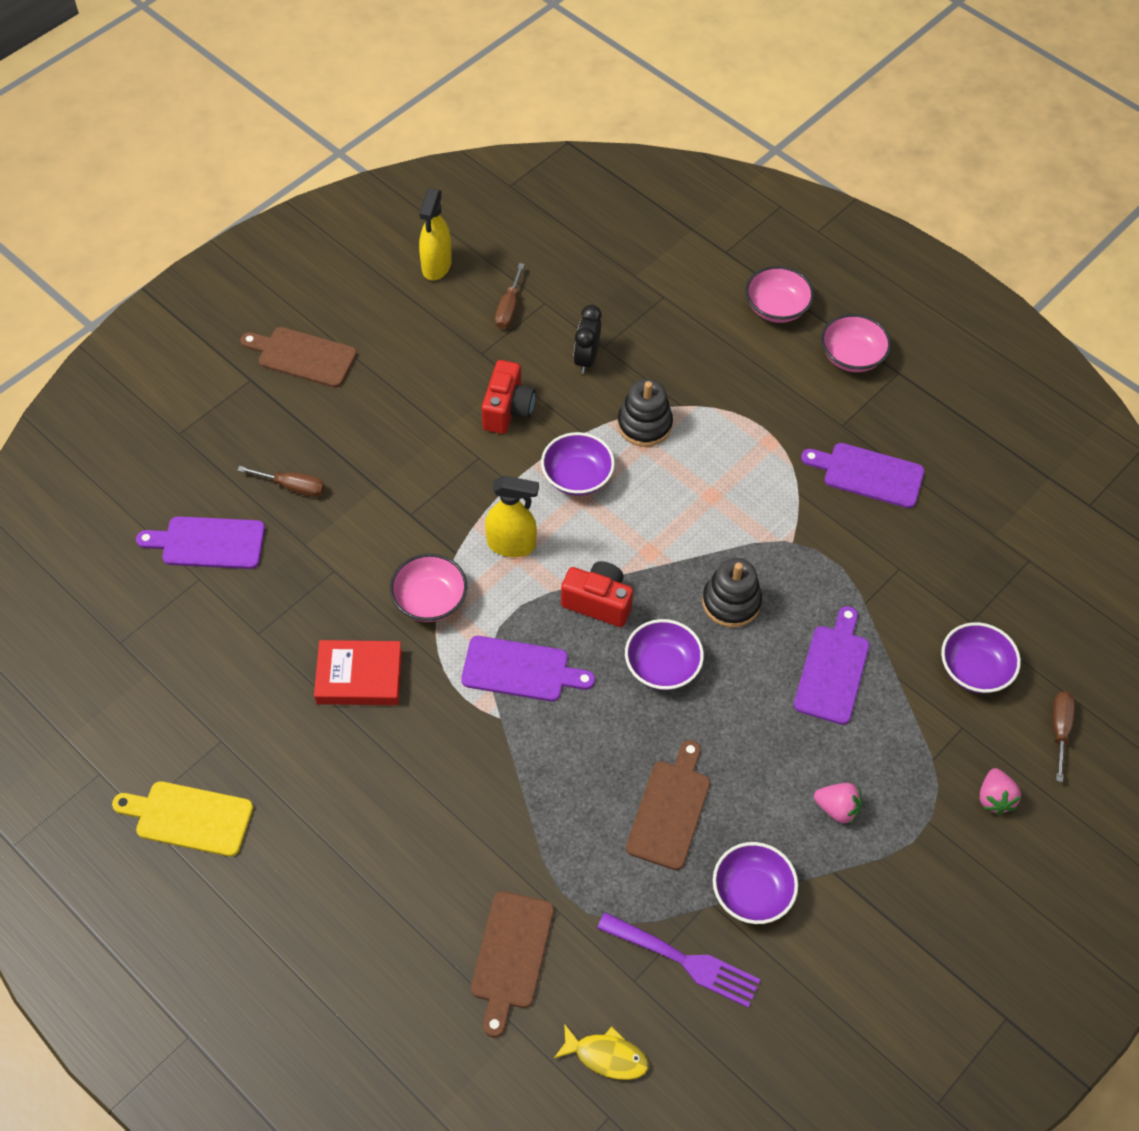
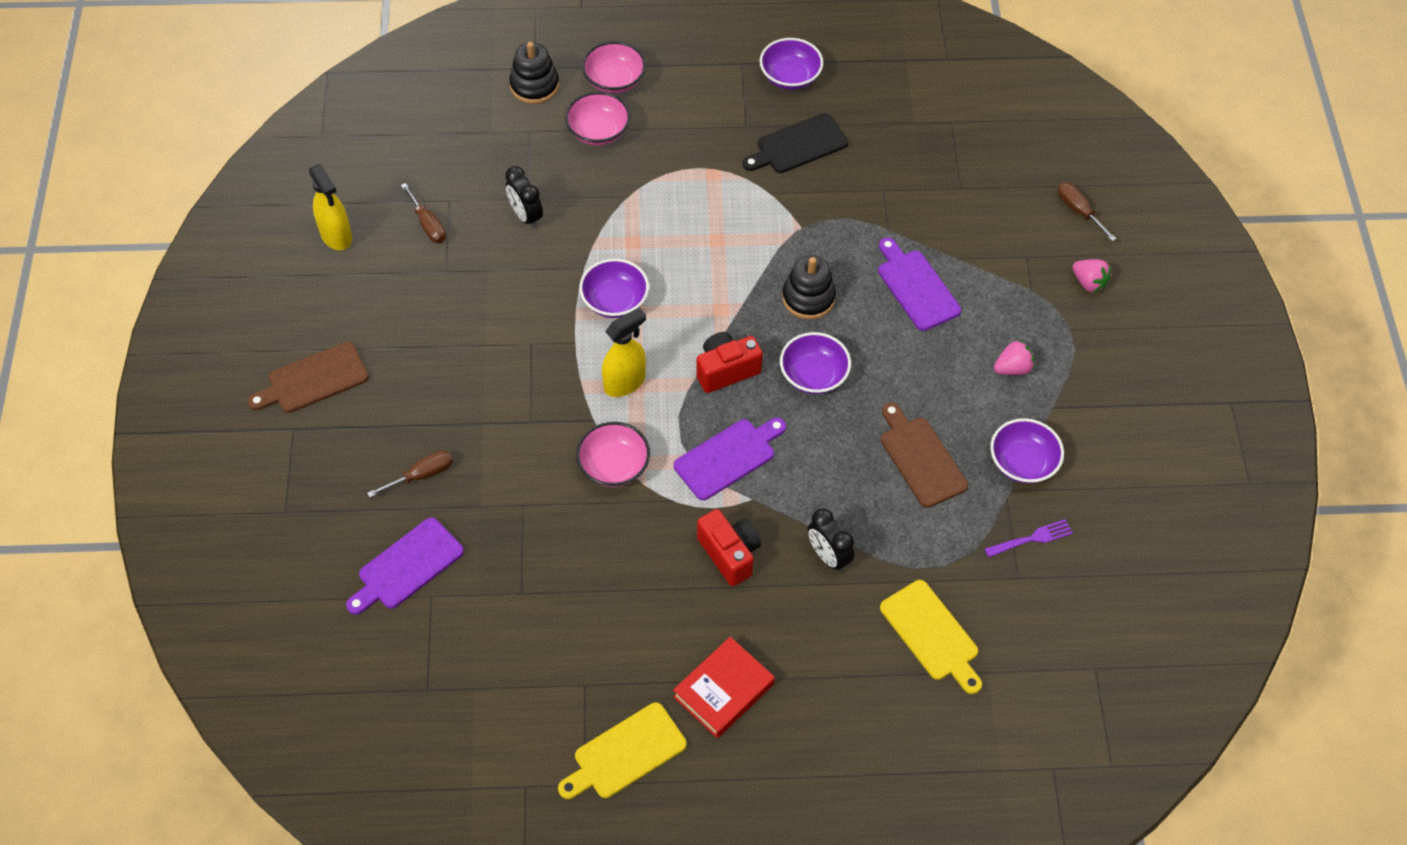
camera: 45 degrees left, 0 degrees up
(359, 677) = (627, 557): red book -> red book (723, 690)
(505, 816) = (828, 556): none -> black clock
(507, 410) = (512, 295): red camera -> red camera (729, 554)
(511, 955) = (931, 634): brown cutting board -> yellow cutting board
(606, 1056) = (1053, 636): yellow fish -> none
(644, 424) = (618, 229): black stacking toy -> black stacking toy (534, 86)
(684, 961) = (1032, 539): purple fork -> purple fork, size x0.63
(851, 356) = (700, 75): pink bowl -> pink bowl (598, 131)
(868, 474) = (798, 145): purple cutting board -> black cutting board
(974, 669) = (994, 216): purple bowl -> purple bowl (790, 77)

